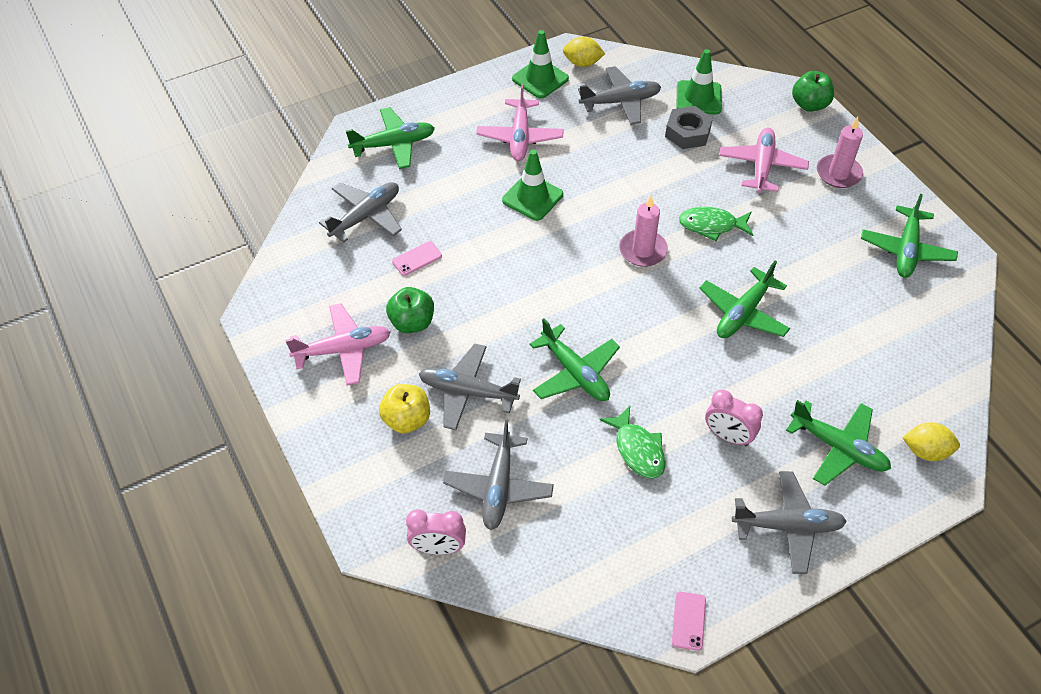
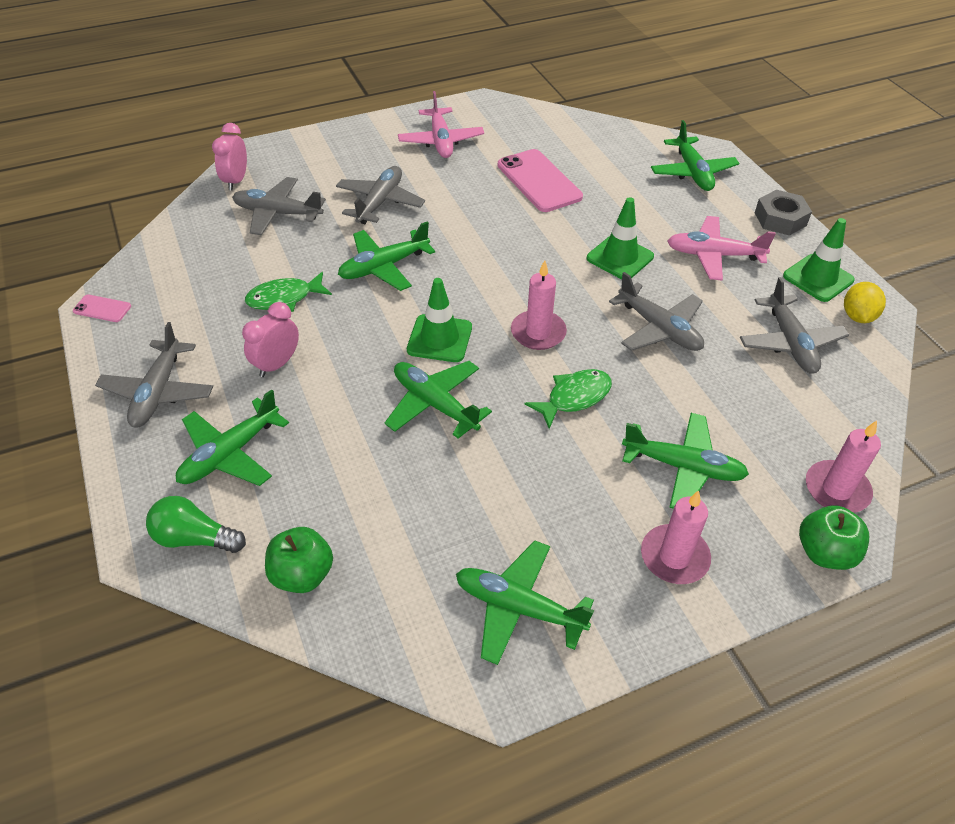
camera: 95 degrees right, 5 degrees down
(366, 216) = (594, 155): grey plane -> grey plane (659, 328)
(406, 420) = (361, 170): yellow apple -> none
(412, 322) = (463, 176): green apple -> green apple (302, 574)
(417, 258) = (539, 181): pink phone -> pink phone, size x2.13
(687, 133) = (740, 399): grey nut -> grey nut (780, 219)
(698, 98) = (813, 421): green traffic cone -> green traffic cone (439, 338)
(711, 225) = (574, 397): green fish -> green fish turned 45 degrees clockwise
(757, 94) = (836, 489): none -> pink candle
(762, 166) = (683, 467): pink plane -> green plane
(925, 451) = (194, 538): yellow lemon -> green light bulb

